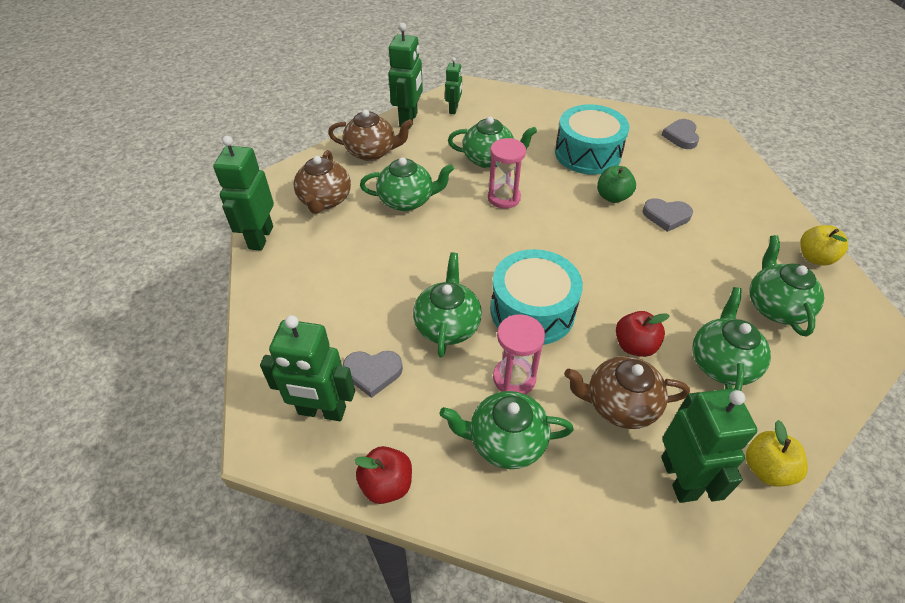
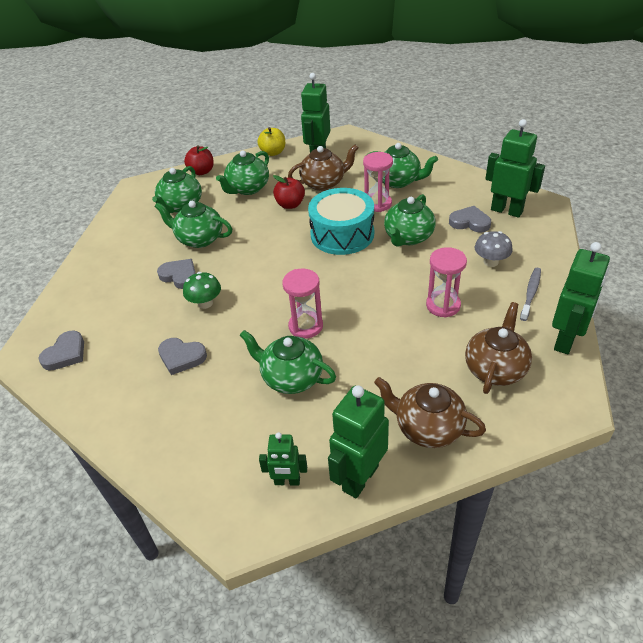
camera: 155 degrees left, 5 degrees down
(291, 279) = (530, 293): none -> grey toothbrush
(338, 311) = (491, 262): none -> grey mushroom
(382, 245) = (443, 305): none -> pink hourglass
(387, 484) = (471, 178): red apple -> red apple (201, 171)
(407, 201) = (404, 346): green teapot -> green teapot (199, 239)
(453, 109) = (287, 481): green robot -> green robot turned 120 degrees counterclockwise
(587, 153) = (181, 357): turquoise drum -> grey heart
(612, 197) = (205, 303): green apple -> green mushroom
(619, 404) = (324, 183): brown teapot -> brown teapot turned 45 degrees counterclockwise
(814, 257) = (115, 225): yellow apple -> none

